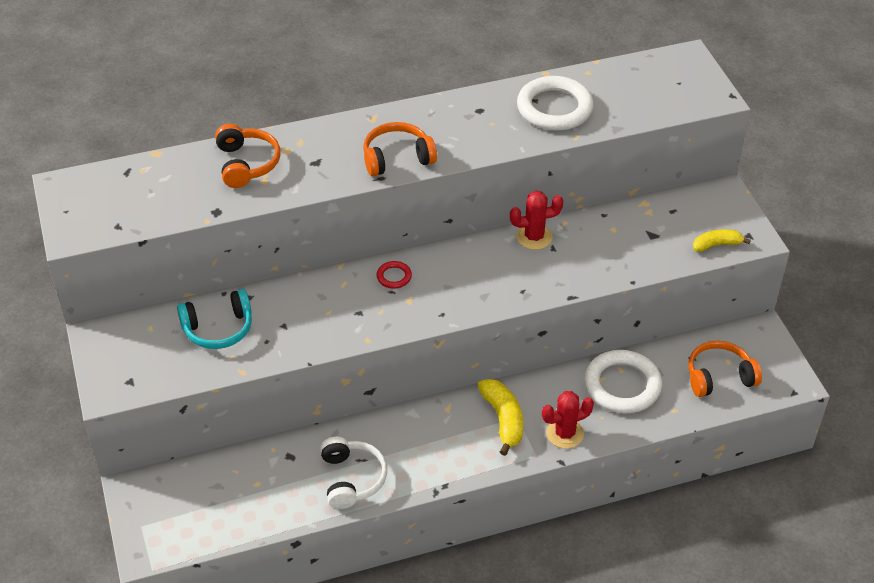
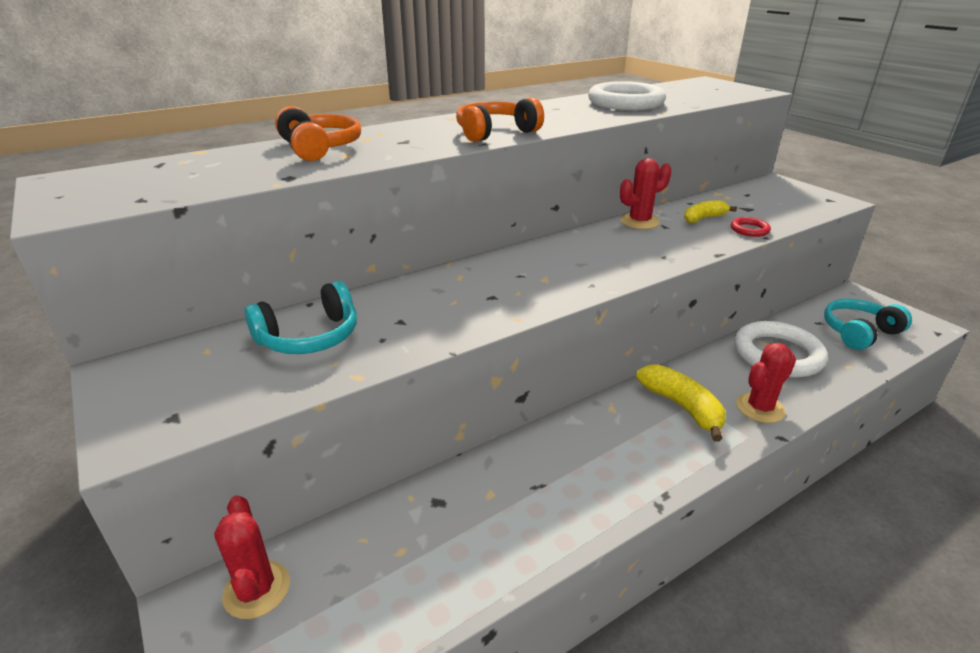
camera: 15 degrees left, 15 degrees down
(168, 487) = (257, 589): none -> red cactus
(352, 479) = (537, 513): white headphones -> none
(394, 276) = (515, 264): red ring -> red ring (749, 230)
(716, 245) = (810, 207): yellow banana -> yellow banana (703, 218)
(719, 377) = (859, 332): orange headphones -> turquoise headphones

